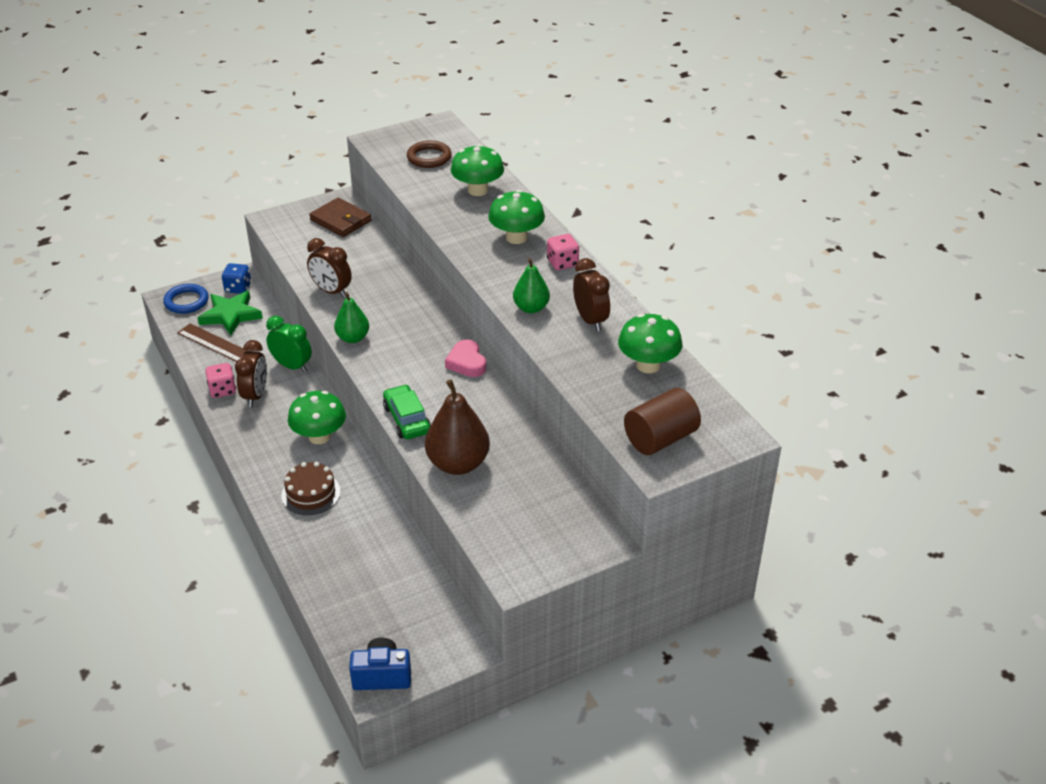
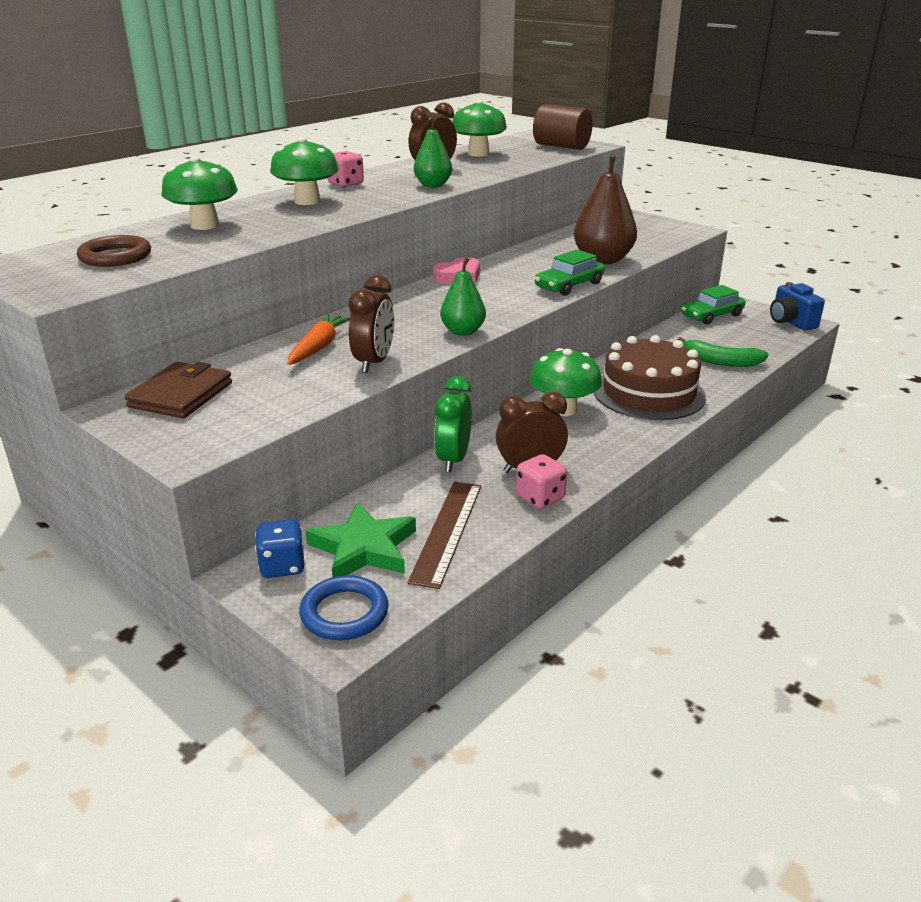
camera: 110 degrees left, 10 degrees down
(311, 493) = (648, 393): brown cake -> brown cake, size x1.65
(333, 568) = (721, 361): none -> green banana
(372, 273) = (318, 347): none -> orange carrot
(435, 615) = (711, 316): none -> green car

